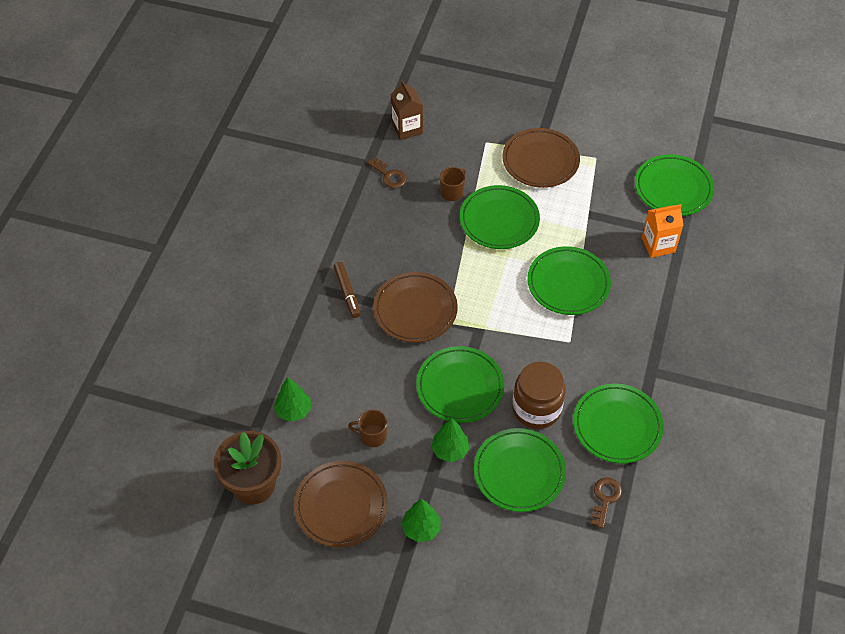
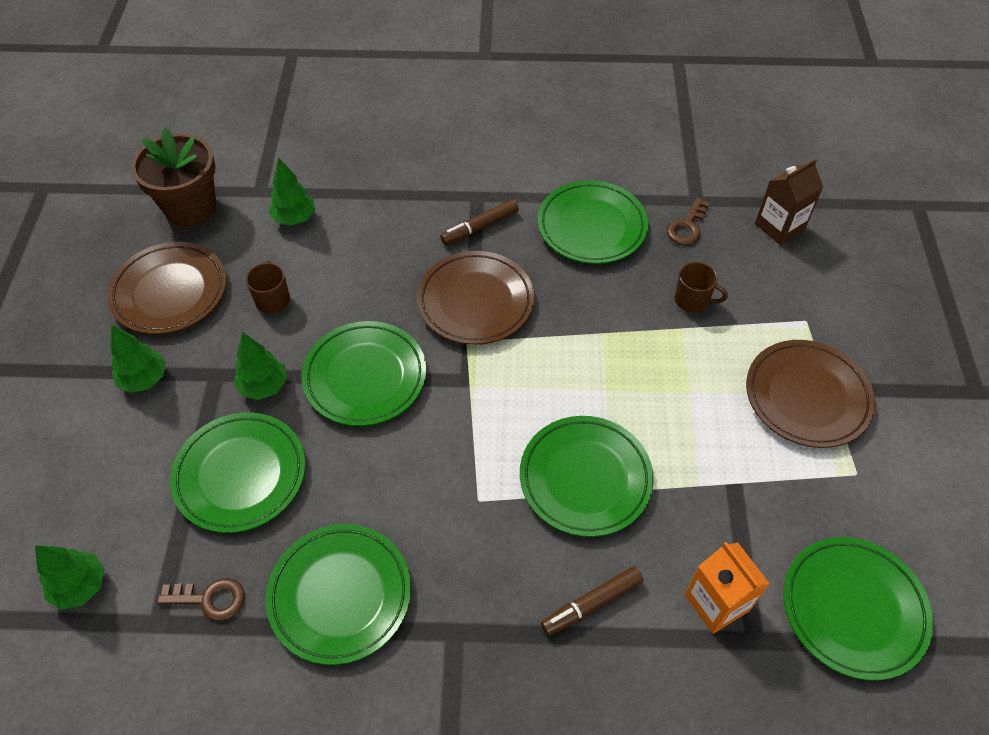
camera: 75 degrees right, 0 degrees up
(499, 220) = (667, 366): green plate -> green plate (591, 227)
(536, 408) = (349, 477): brown jar -> none
(580, 576) = (80, 586): none -> green tree
(647, 301) = (592, 604): none -> brown marker

